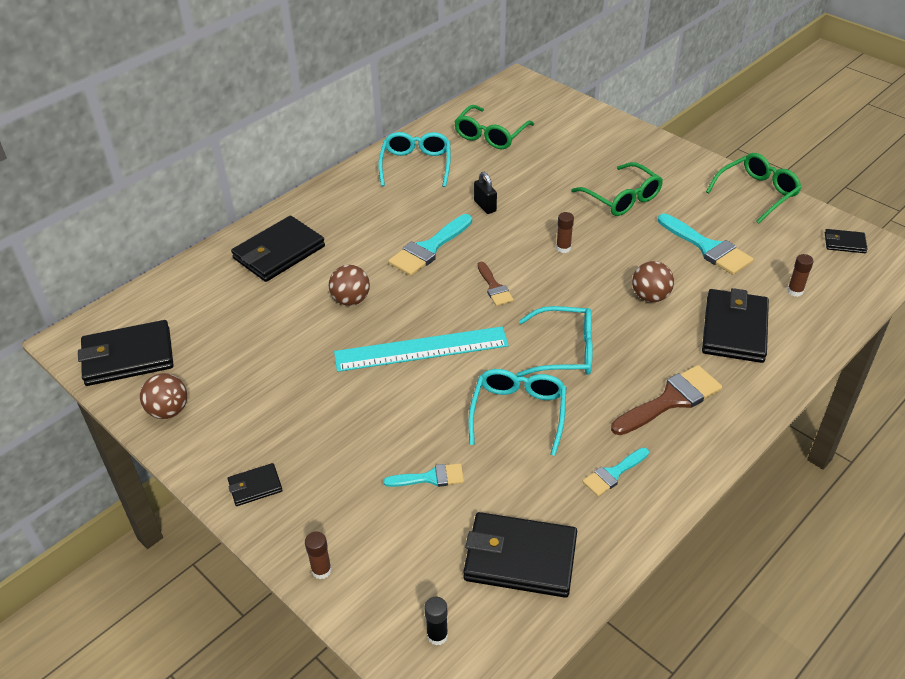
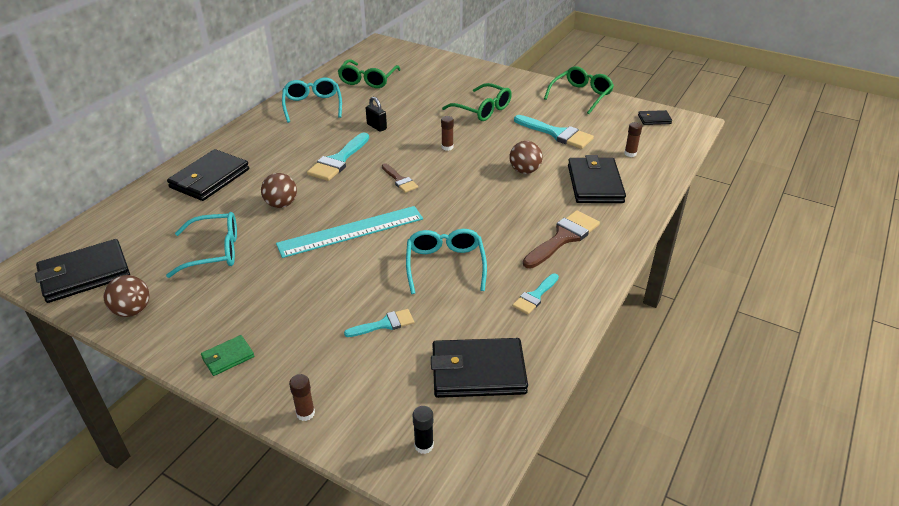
camera: 15 degrees left, 5 degrees down
(255, 486) = (228, 357): black wallet -> green wallet
(565, 351) = (470, 216): turquoise glasses -> turquoise glasses (214, 251)

